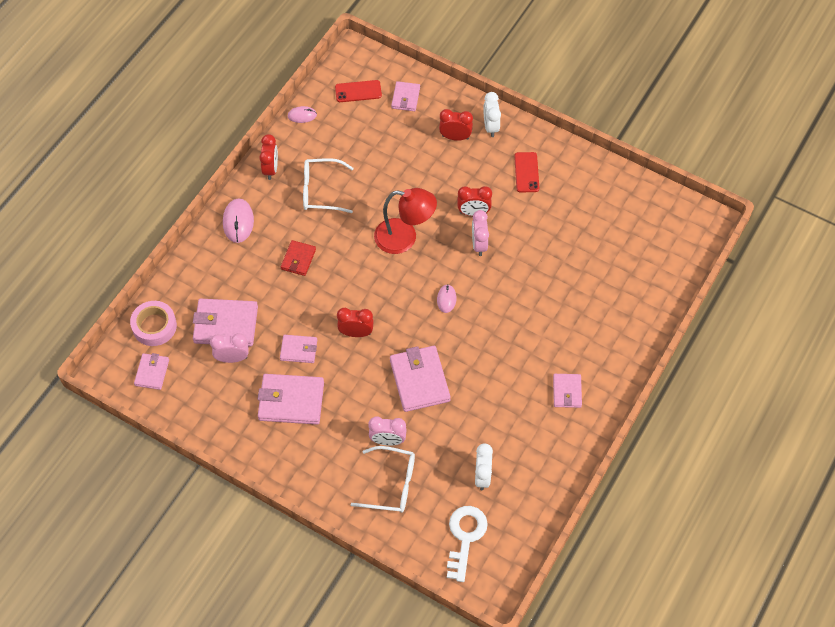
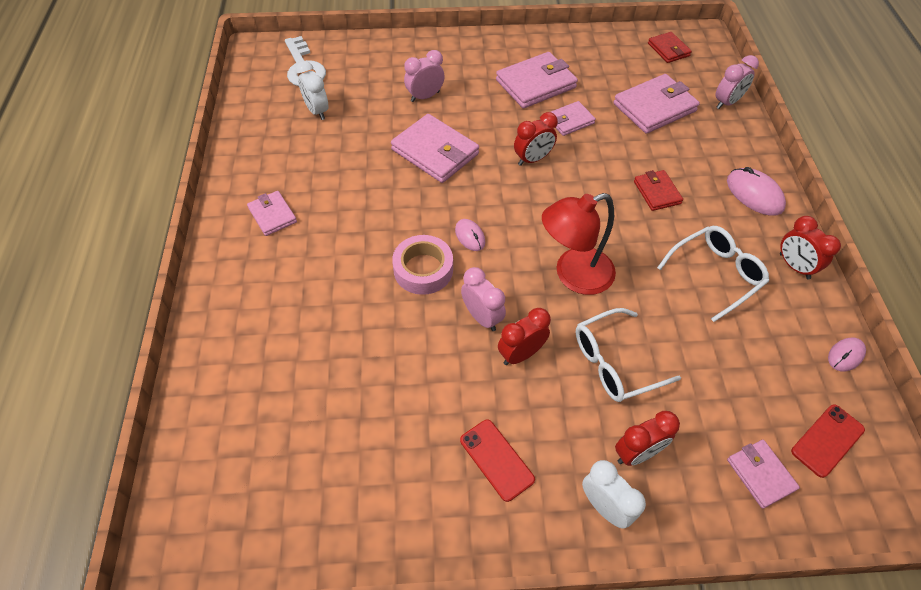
camera: 145 degrees right, 5 degrees down
(152, 372) = (668, 50): pink wallet -> red wallet
(154, 326) = (709, 78): pink tape -> pink tape (423, 269)
(232, 358) = (619, 88): pink clock -> pink clock (727, 103)
(391, 484) = (395, 71): white glasses -> white glasses (614, 363)

